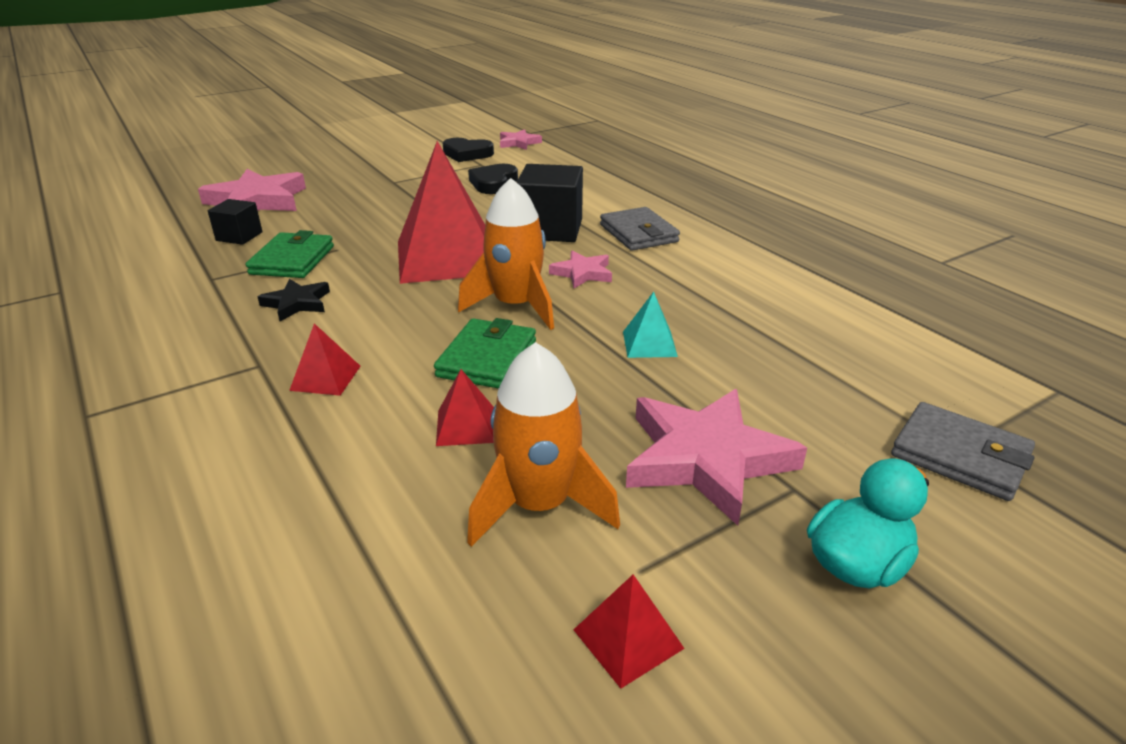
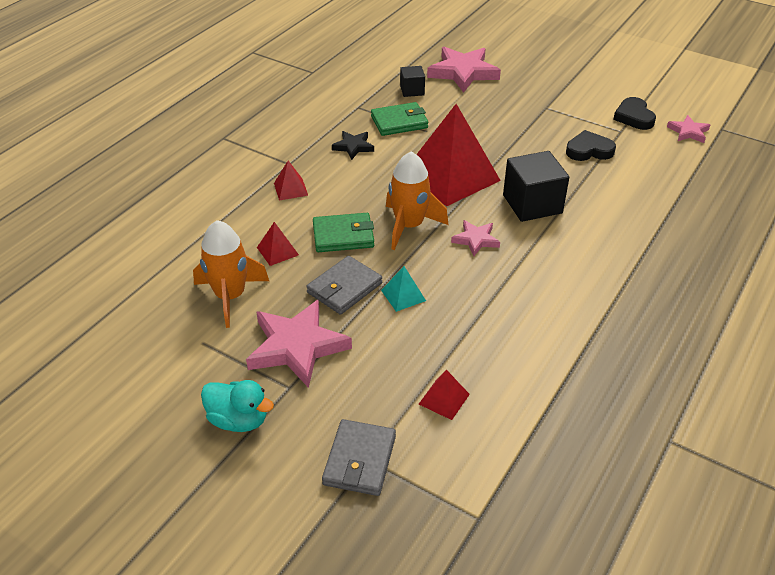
camera: 65 degrees right, 10 degrees up
(628, 639) = (160, 349): red pyramid -> red pyramid (444, 399)
(638, 233) = (564, 248): grey wallet -> grey wallet (344, 288)

